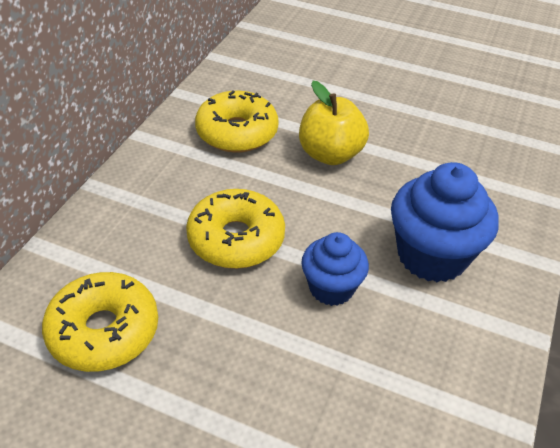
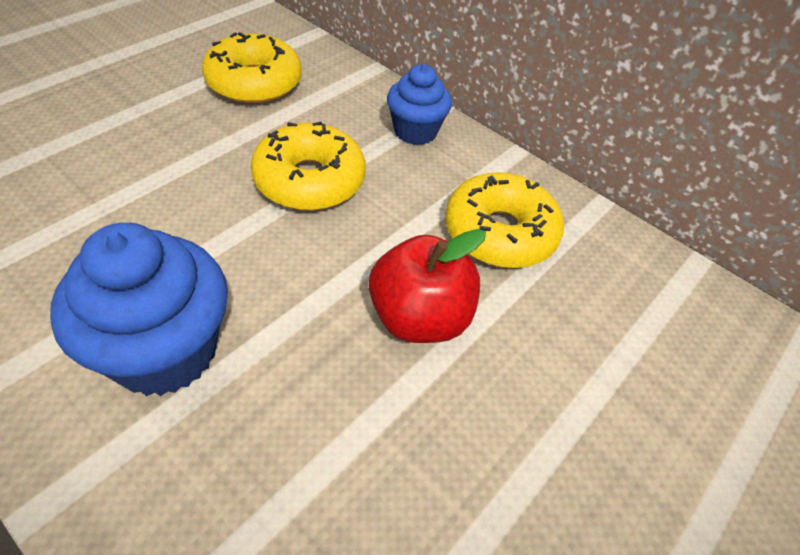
camera: 105 degrees right, 5 degrees up
(330, 154) = (419, 318): yellow apple -> red apple
(331, 288) = (191, 231): blue cupcake -> blue cupcake (415, 131)

